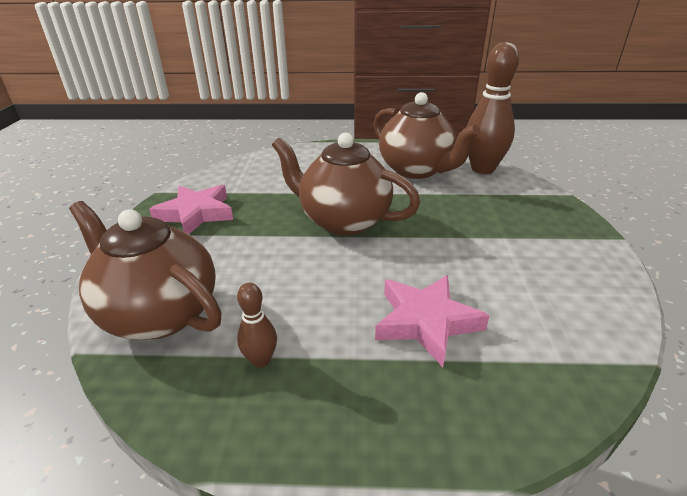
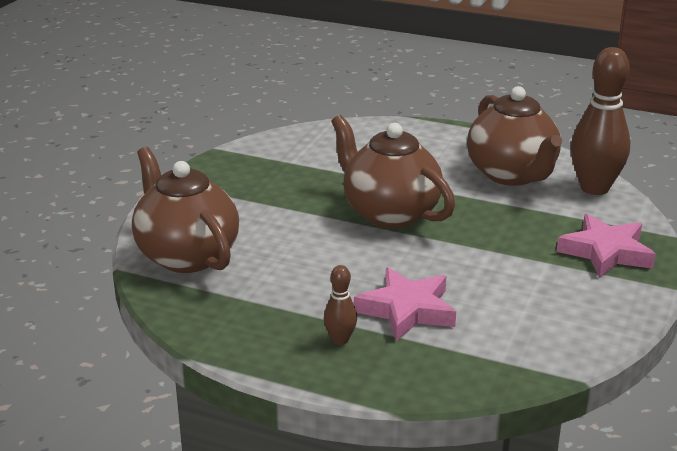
camera: 20 degrees right, 5 degrees down
(196, 214) = (246, 178): pink star -> pink star (605, 252)
(261, 360) = (254, 304): brown bowling pin -> brown bowling pin (340, 340)

